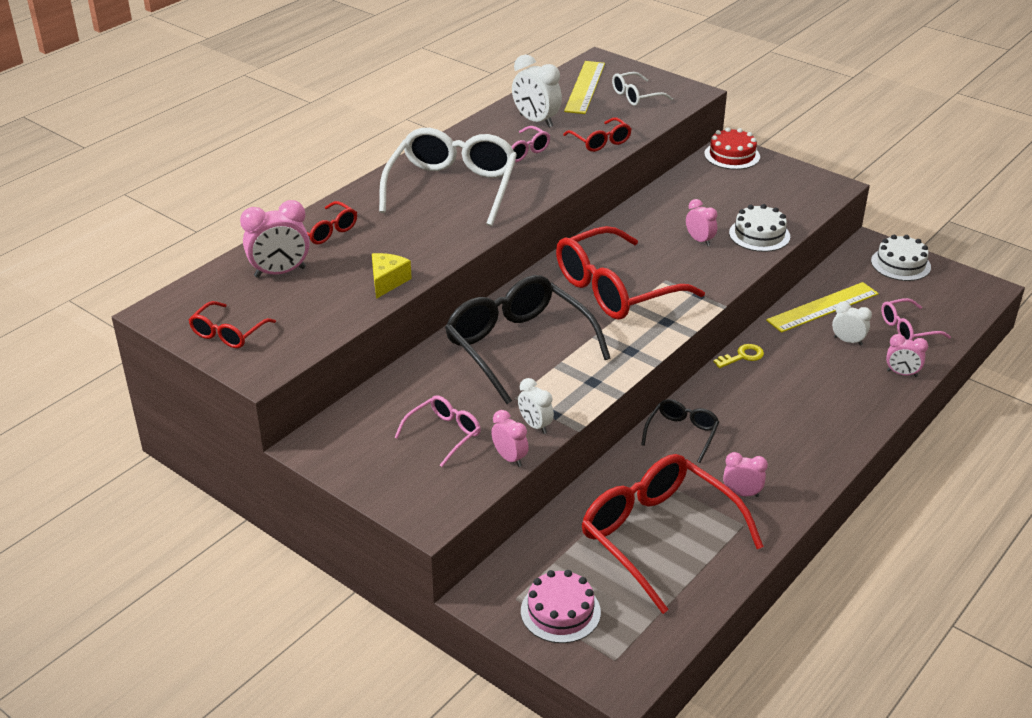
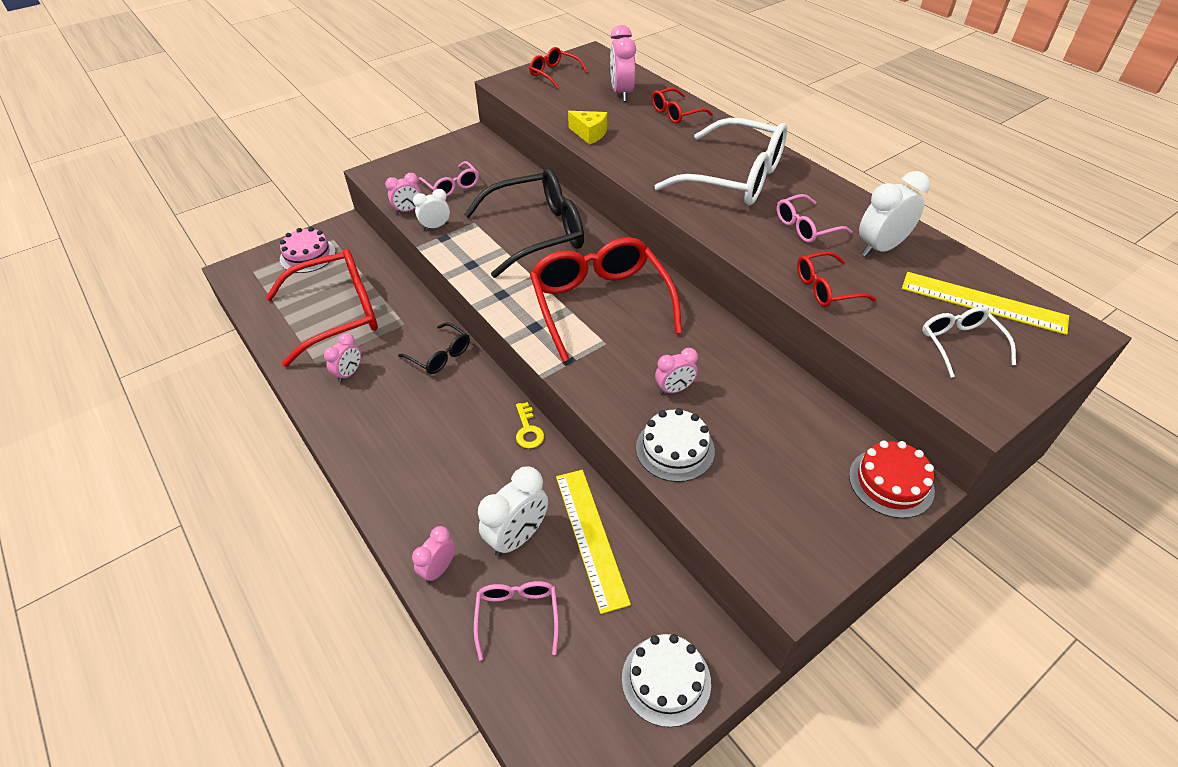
camera: 105 degrees right, 10 degrees up
(848, 341) = (518, 537): white clock -> white clock, size x1.65

